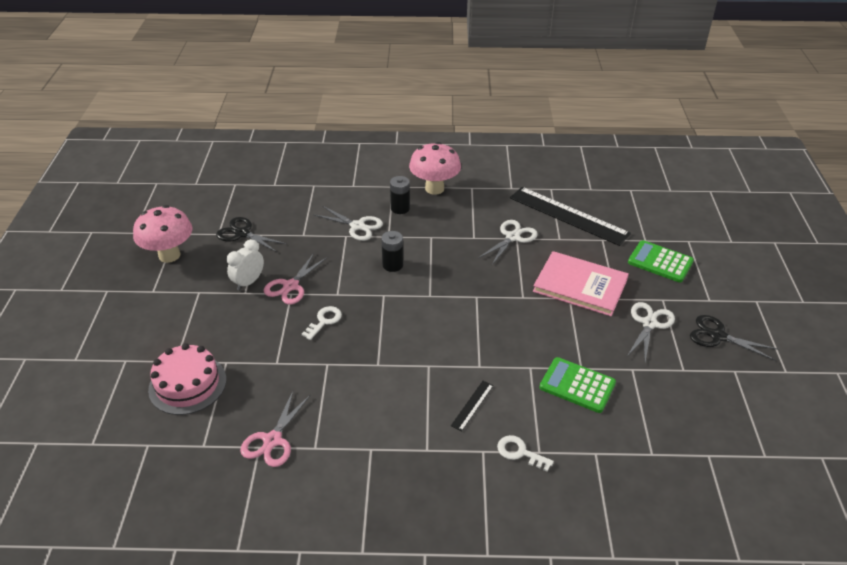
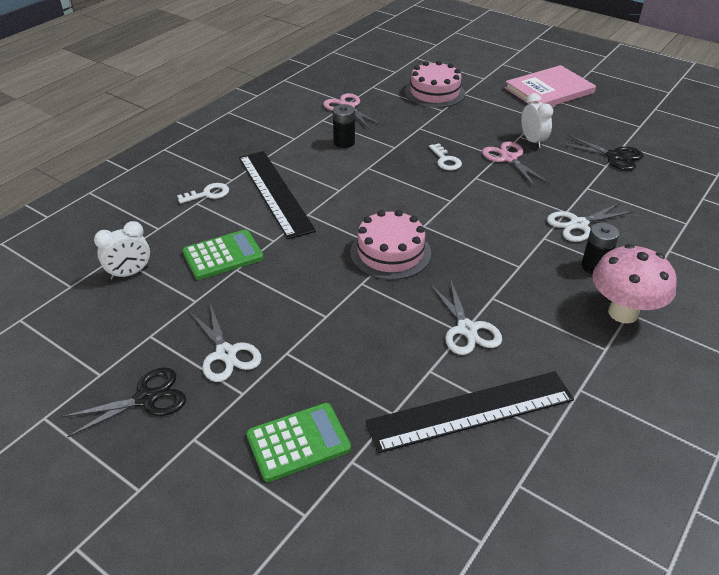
camera: 125 degrees right, 0 degrees up
(169, 255) = (604, 116): pink mushroom -> none
(242, 233) = (614, 156): black scissors -> black scissors turned 60 degrees clockwise
(392, 265) = (491, 222): black battery -> black battery (344, 142)
(472, 405) = (275, 192): black ruler -> black ruler, size x2.40
(478, 298) = (390, 252): none -> pink cake
(580, 285) = (334, 336): pink book -> pink book (549, 90)
(656, 428) = (129, 273): none -> white clock

